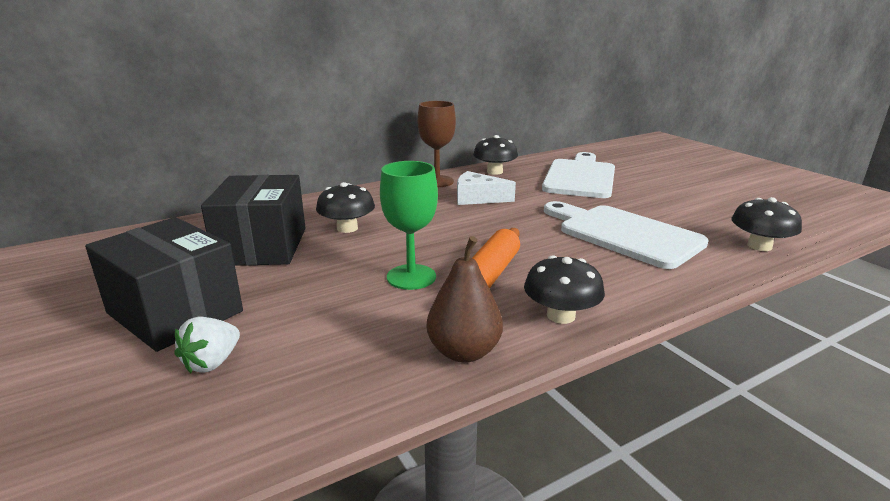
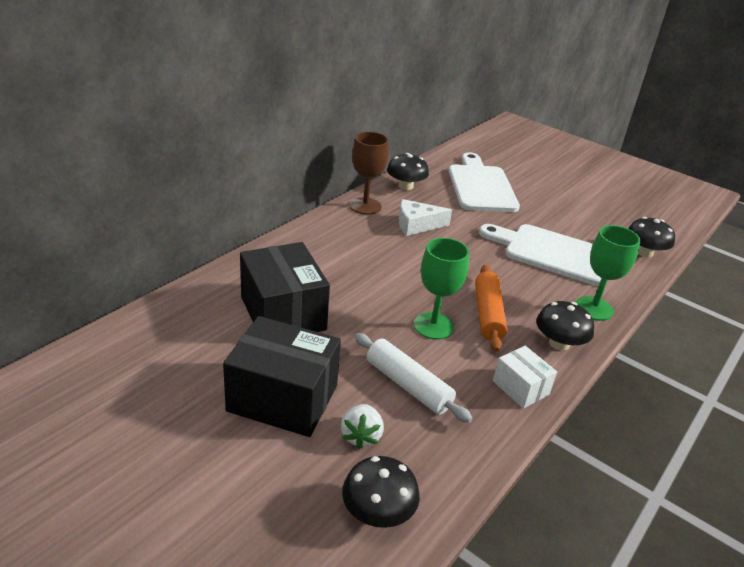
camera: 25 degrees left, 10 degrees up
(322, 325) = (408, 385): none -> white rolling pin
(347, 228) = (337, 279): black mushroom -> black mushroom (378, 512)
(464, 352) = (520, 388): brown pear -> white box
(641, 289) = (594, 308): none -> green goblet

